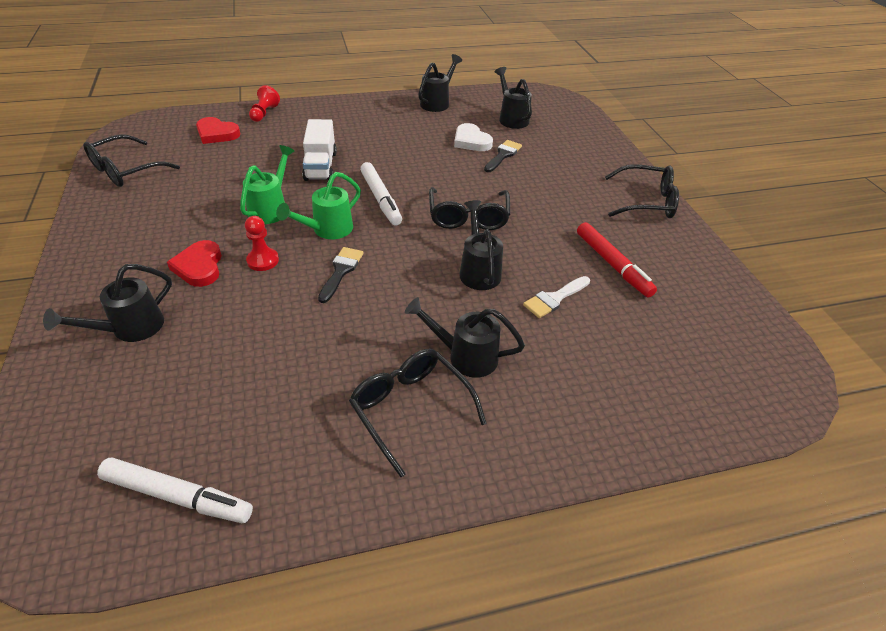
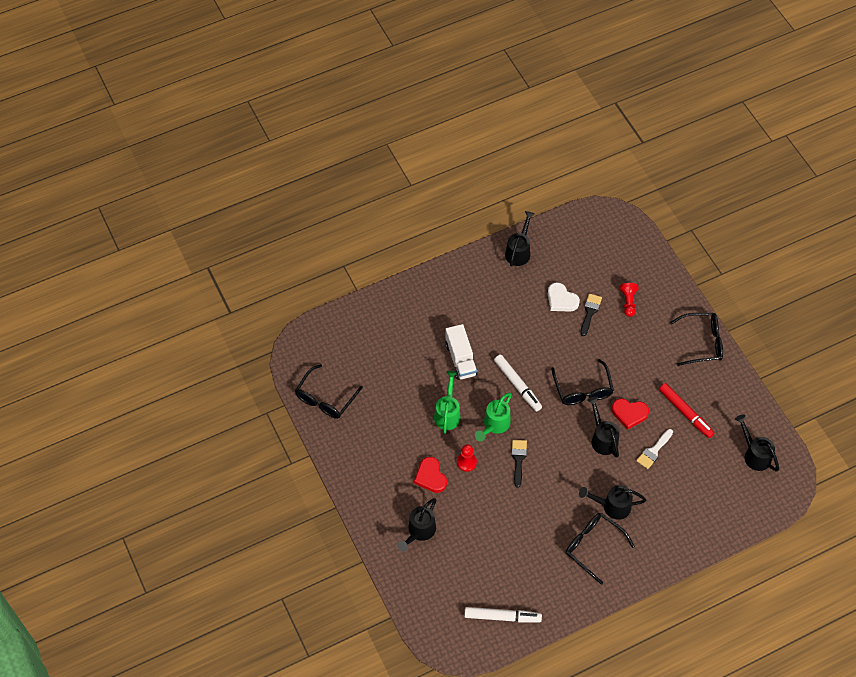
camera: 10 degrees left, 15 degrees up
(217, 134) = (364, 339): red heart -> red heart (629, 413)
(264, 113) = (386, 303): red pawn -> red pawn (628, 302)
(511, 118) = (585, 259): black watering can -> black watering can (754, 454)

